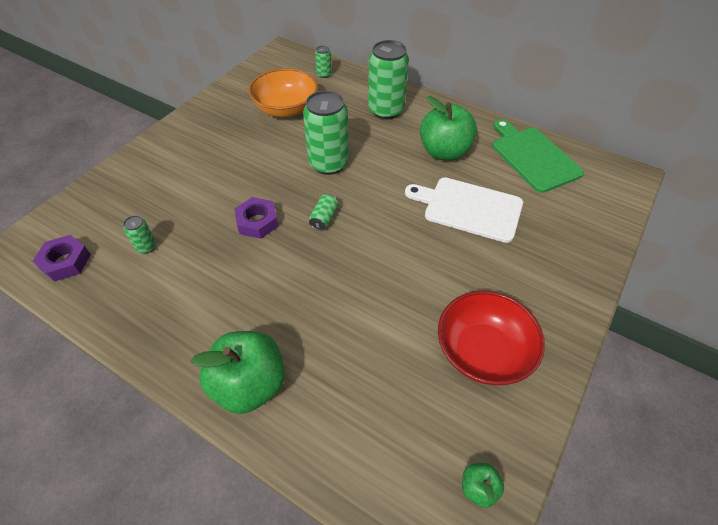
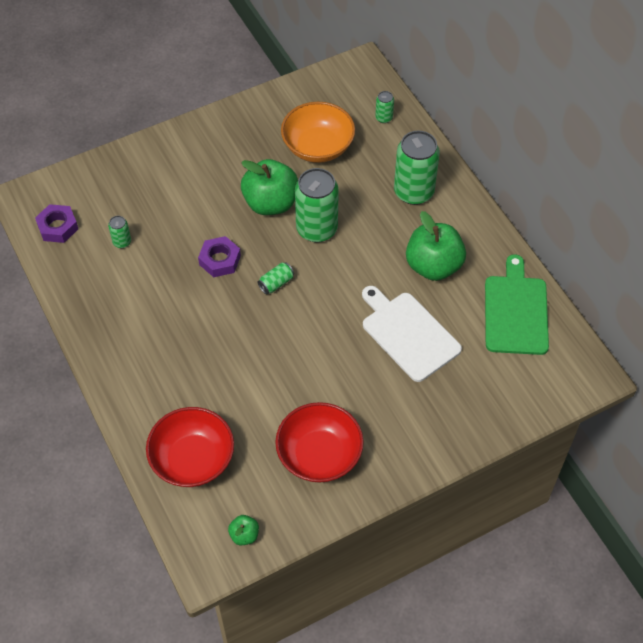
camera: 30 degrees right, 5 degrees up
(250, 384) = (139, 390): green apple -> green apple (270, 203)
(359, 430) = (193, 459): none -> red bowl

